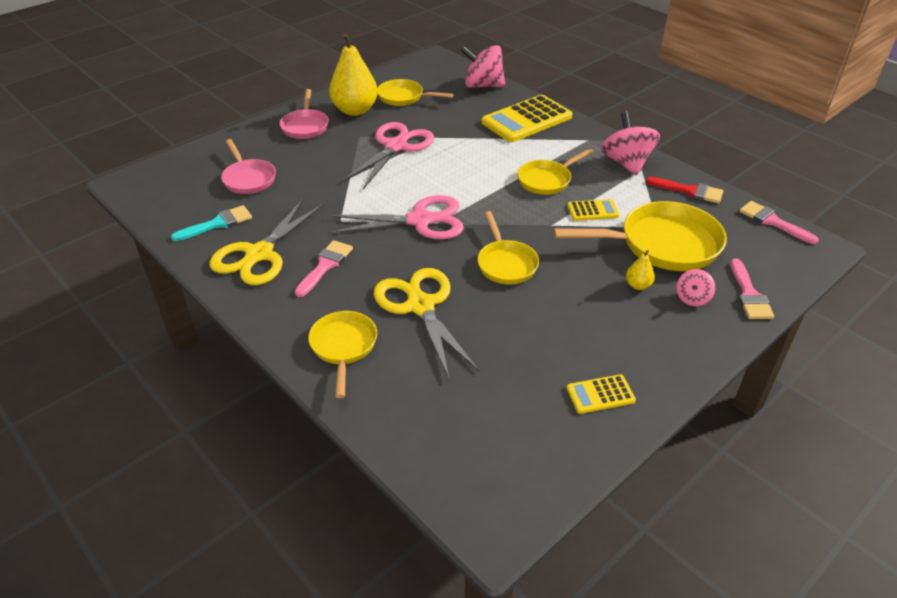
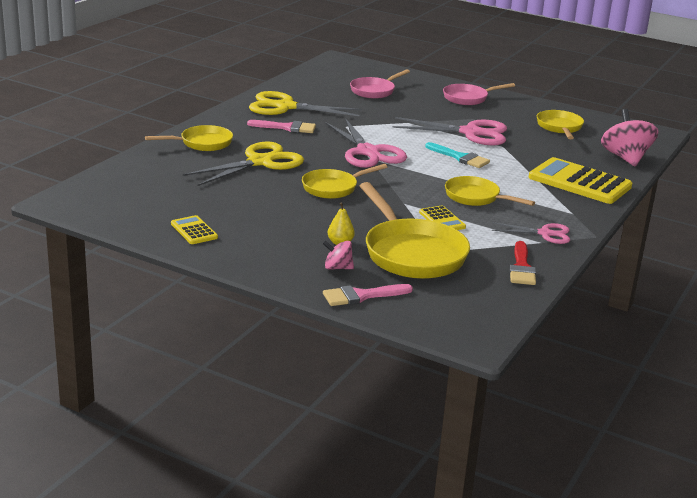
camera: 70 degrees right, 15 degrees down
(218, 223) = (311, 90): turquoise brush -> turquoise brush (460, 157)
(355, 110) = (514, 112): yellow pear -> none
(626, 163) = (545, 234): pink spinning top -> pink scissors
(772, 221) = (502, 313): pink brush -> none

